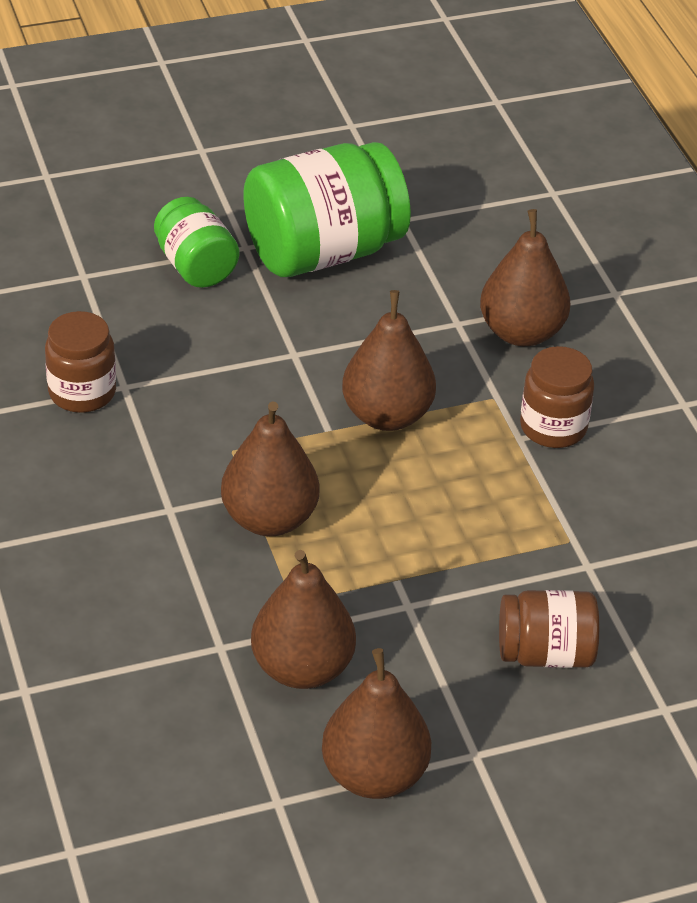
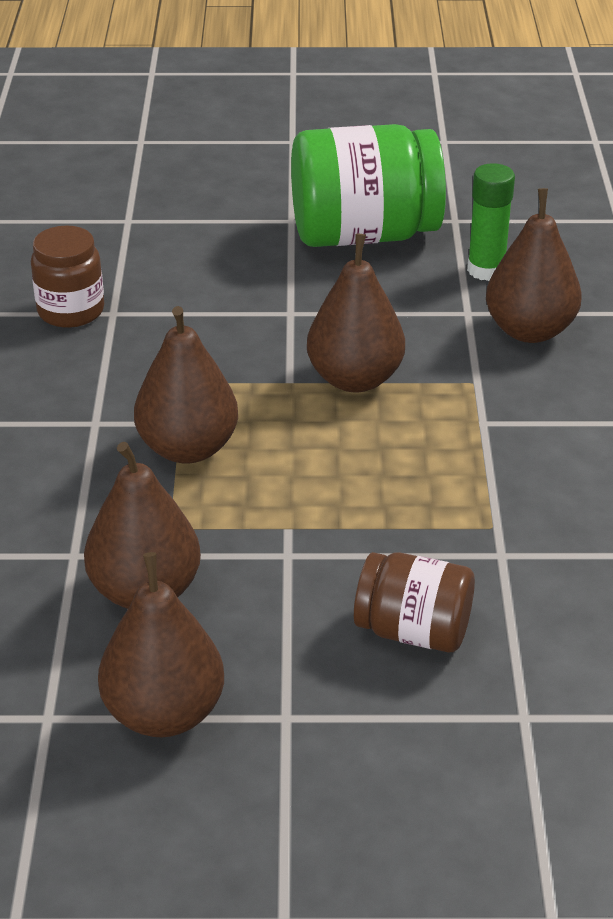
camera: 20 degrees right, 5 degrees down
(196, 266) = (235, 228): green jar -> none
(455, 272) = (486, 270): none -> green glue stick
(553, 427) = (523, 419): brown jar -> none

